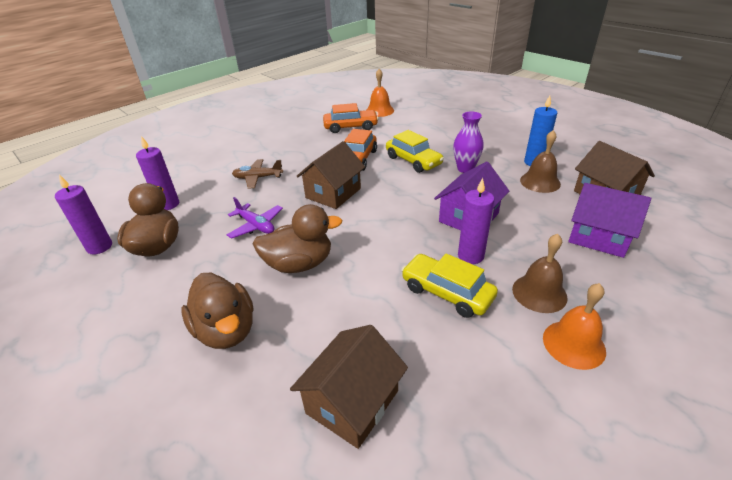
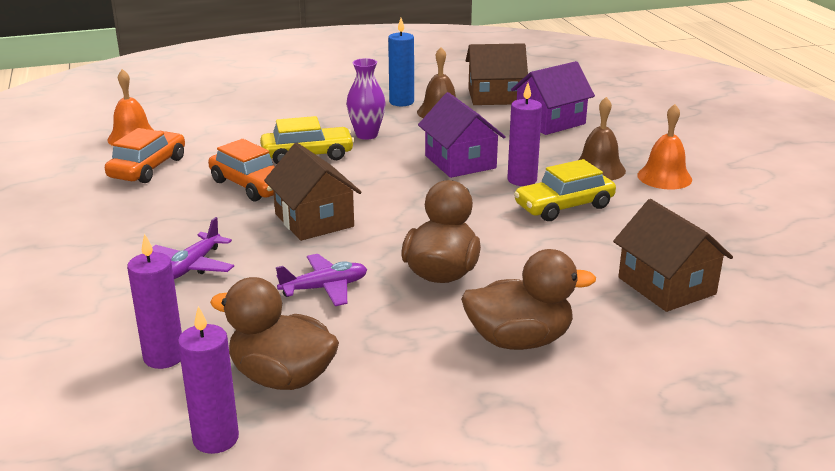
camera: 65 degrees left, 10 degrees down
(258, 178) = (193, 266): brown plane -> purple plane

